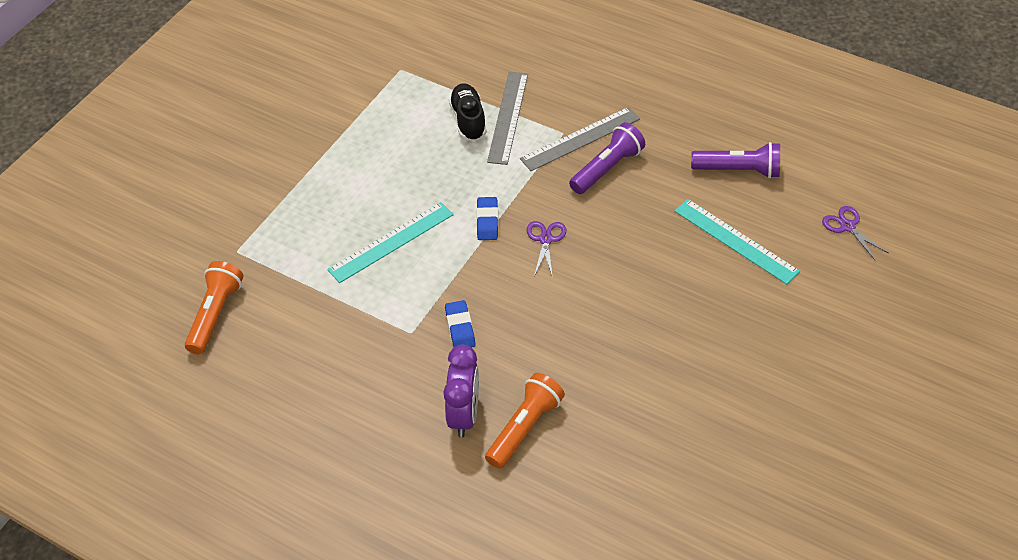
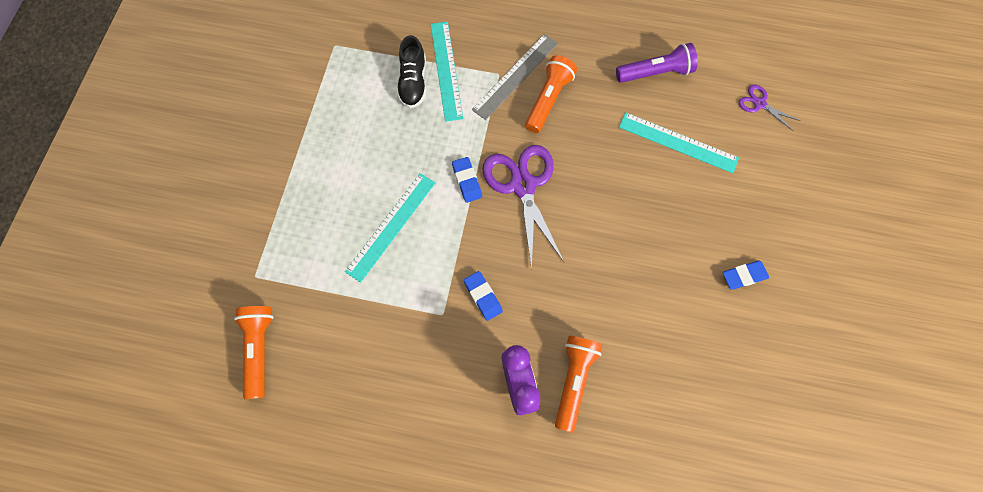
camera: 20 degrees left, 20 degrees up
(468, 120) = (413, 82): black shoe -> black shoe turned 150 degrees counterclockwise
(508, 117) = (446, 70): grey ruler -> turquoise ruler
(546, 239) = (523, 185): purple scissors -> purple scissors, size x2.04
(607, 168) = (548, 100): purple flashlight -> orange flashlight
(757, 383) = (744, 276): none -> blue eraser

